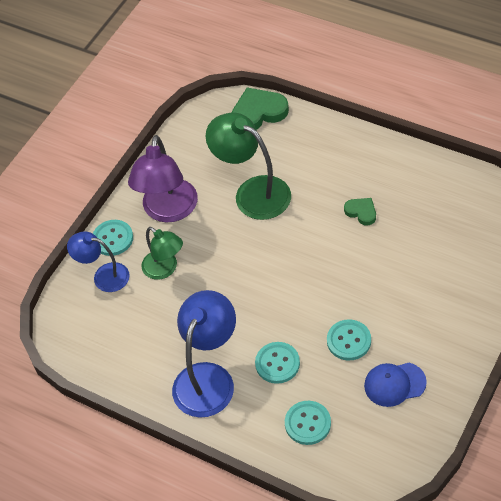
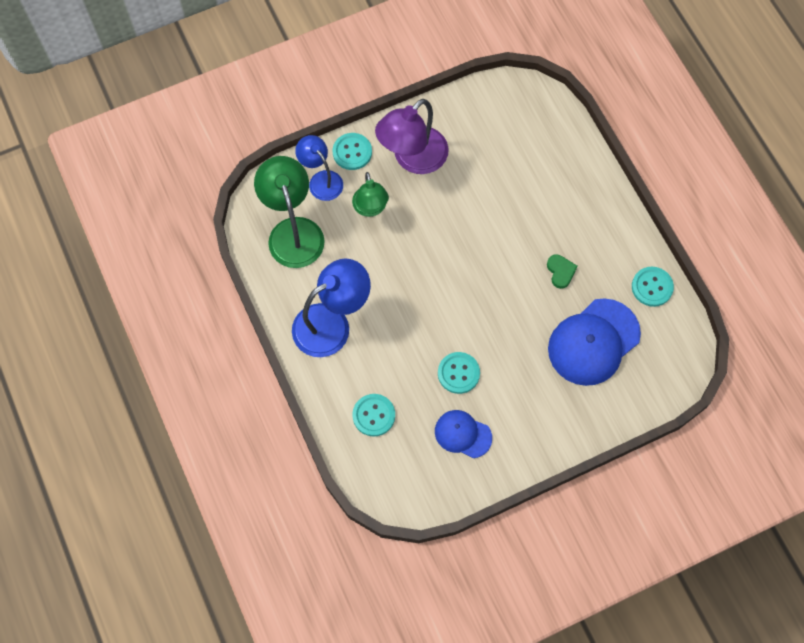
camera: 30 degrees right, 15 degrees up
(253, 192) = (490, 190): green lamp -> green lamp (293, 231)
(258, 112) = (554, 120): green heart -> none
(277, 363) = (391, 351): turquoise button -> turquoise button (652, 287)
(433, 244) = (593, 342): none -> blue cap

